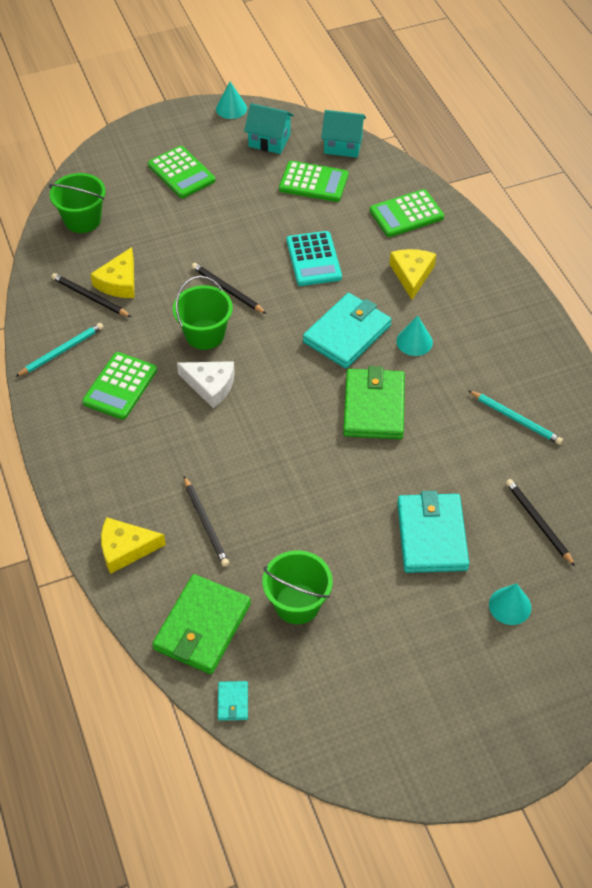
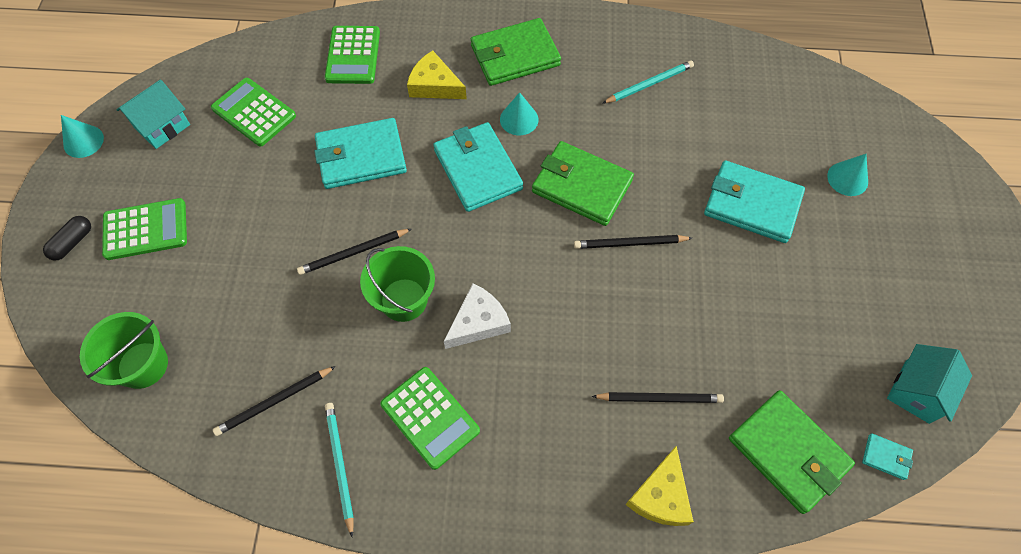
camera: 65 degrees left, 10 degrees up
(119, 282) = (271, 360): yellow cheese -> none
(151, 143) = (72, 242): none -> black capsule
(297, 604) = (789, 350): green bucket -> none
(313, 182) = (254, 112): green calculator -> green calculator turned 90 degrees counterclockwise
(313, 259) = (361, 157): turquoise calculator -> turquoise wallet
(343, 145) = (220, 66): turquoise house -> turquoise house (917, 391)
(480, 315) = (515, 56): none -> green wallet
(538, 522) = (768, 119): black pencil -> black pencil (630, 243)

